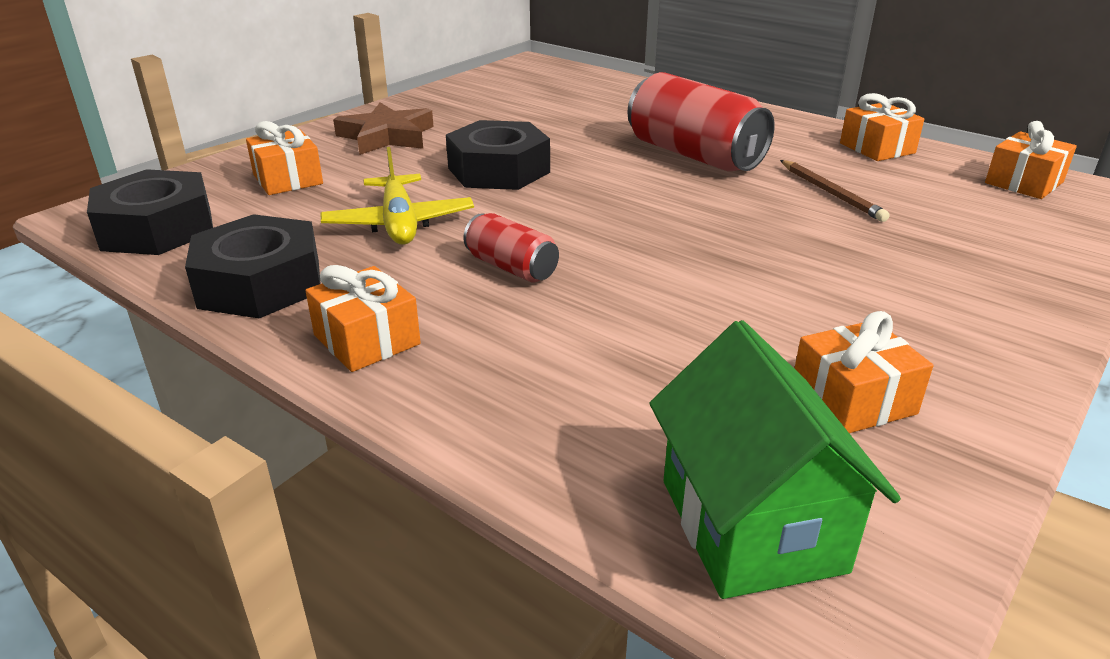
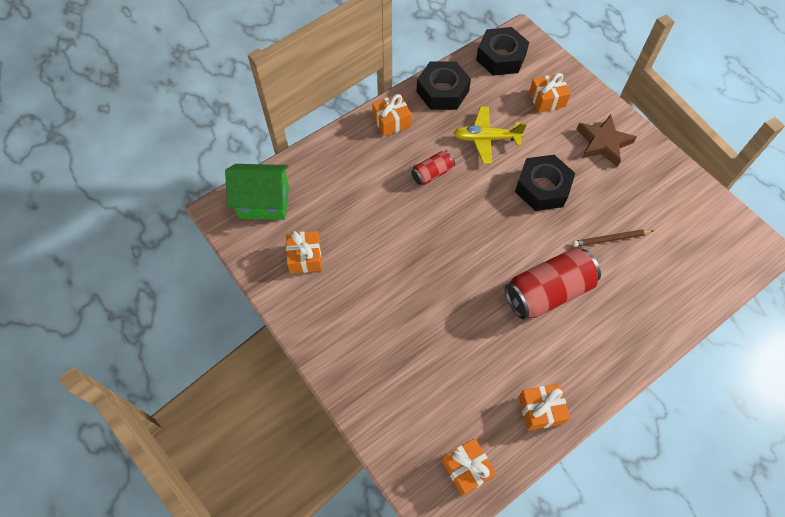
camera: 105 degrees right, 30 degrees up
(831, 193) = (477, 342): brown pencil -> brown pencil (610, 239)

